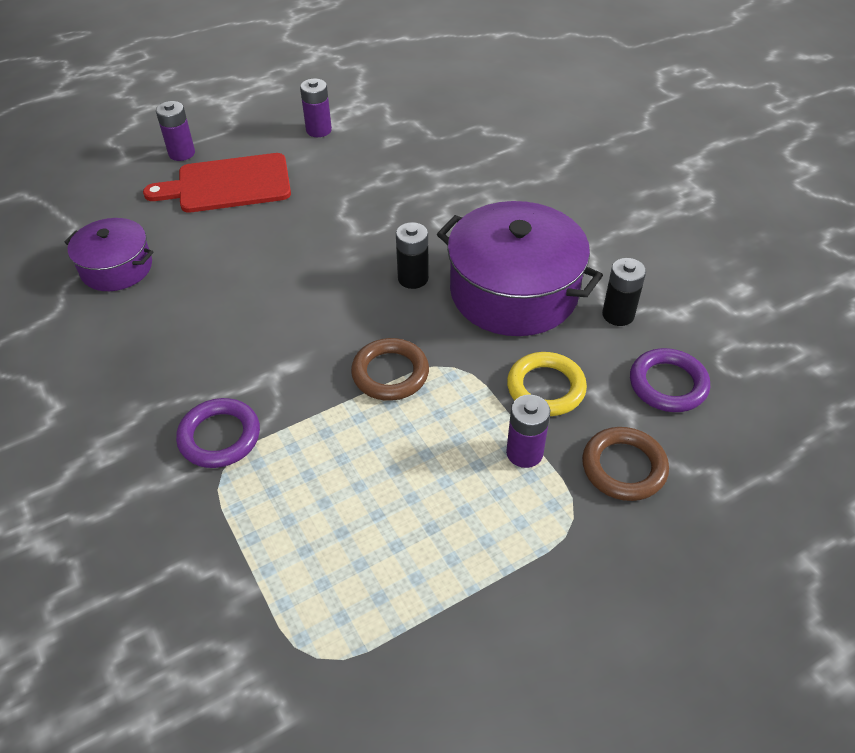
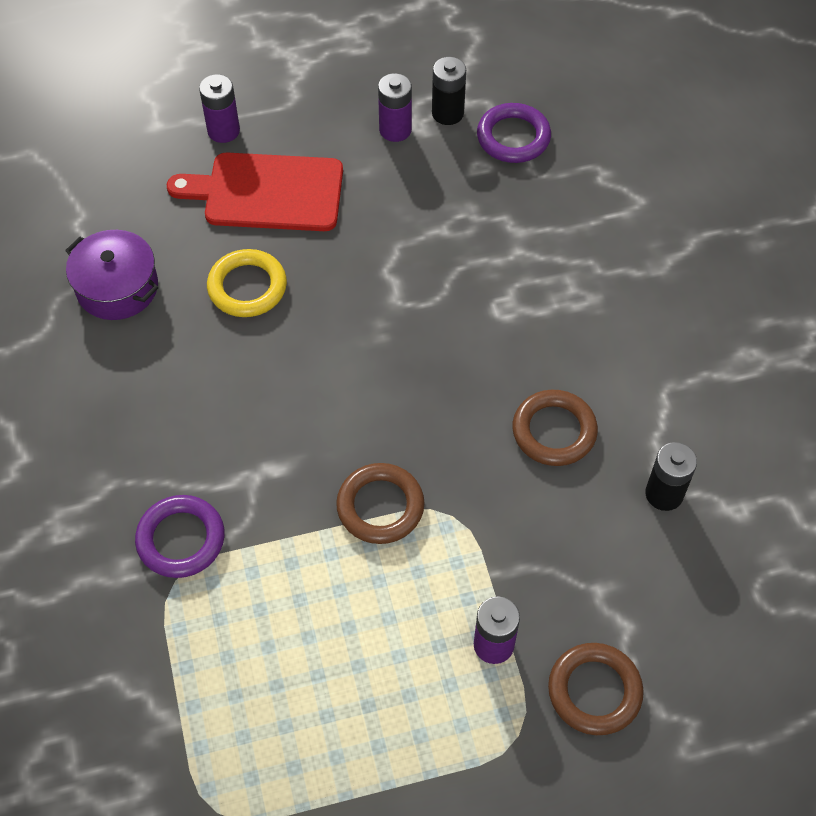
camera: 15 degrees right, 10 degrees up
(413, 278) = (443, 383): black battery -> black battery (447, 113)
(514, 291) = (554, 431): purple pot -> brown ring
(545, 388) = (545, 570): yellow ring -> yellow ring (247, 287)
(668, 384) = (685, 601): purple ring -> purple ring (513, 137)

